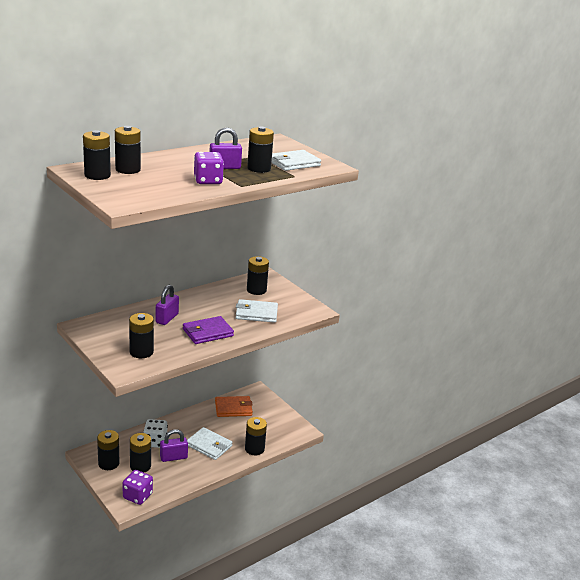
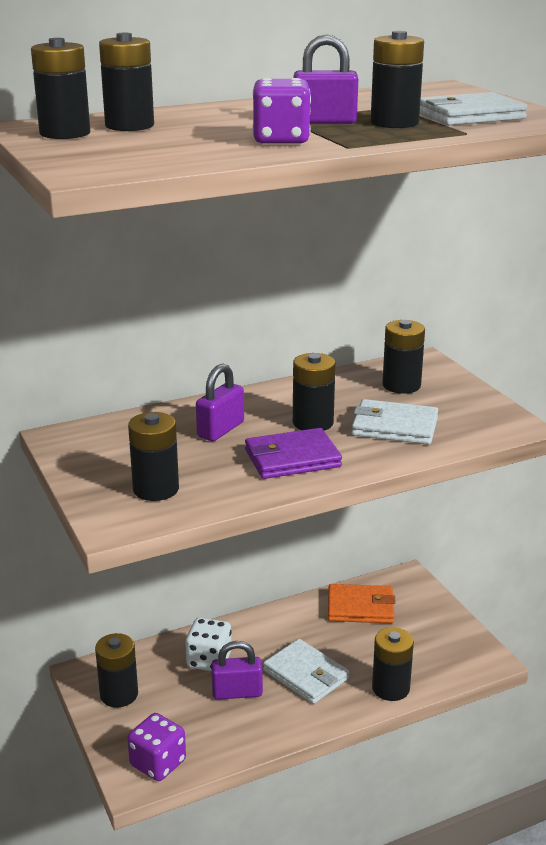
camera: 15 degrees right, 0 degrees up
(140, 466) = (174, 704): black battery -> black battery (313, 423)

